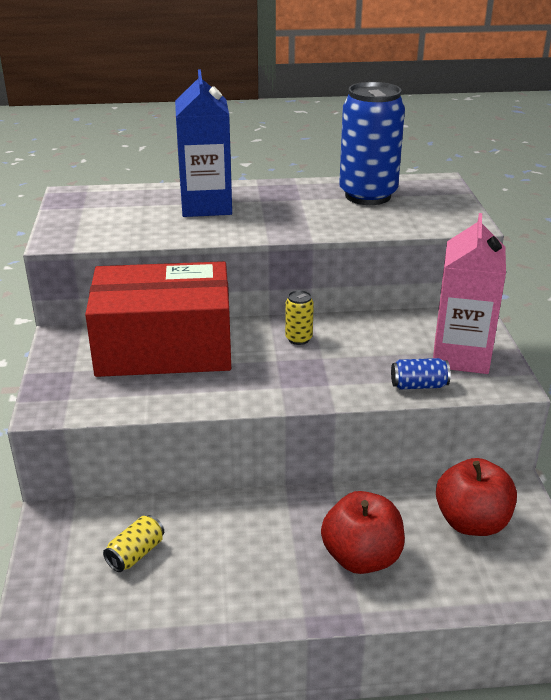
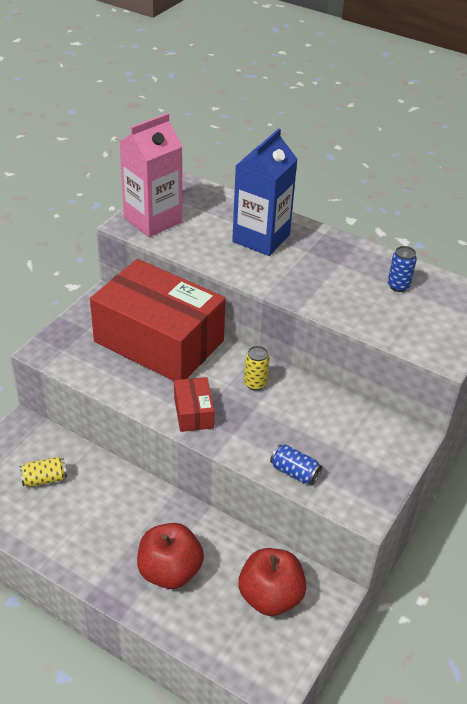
camera: 35 degrees right, 10 degrees up
(271, 386) = (193, 412): none -> red box
(368, 196) = (398, 286): blue can -> blue can, size x0.42
(461, 356) = (357, 466): pink carton -> pink carton (153, 220)

